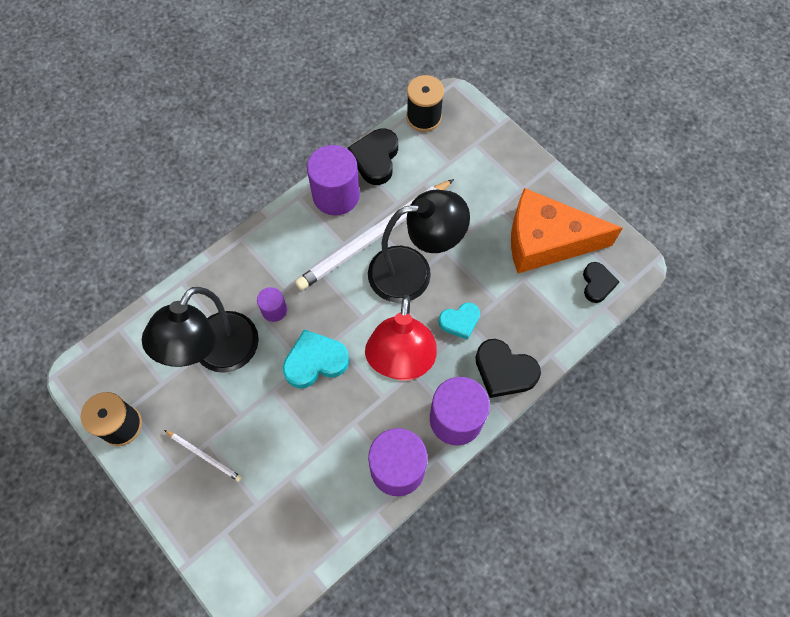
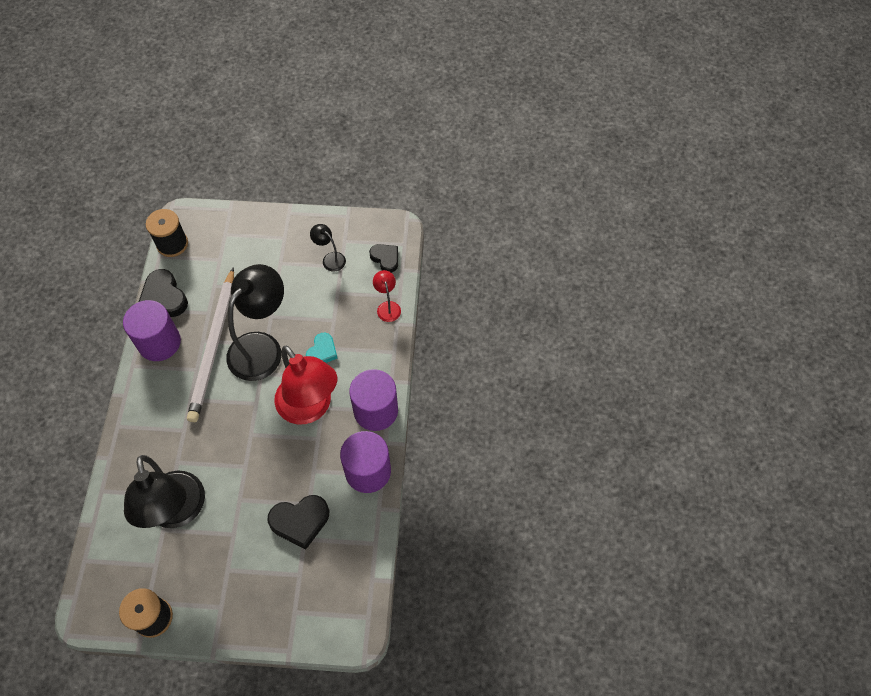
camera: 45 degrees left, 5 degrees down
(204, 456) = (233, 580): white pencil -> none
(274, 310) = (189, 450): purple cylinder -> none
(315, 361) = (251, 457): turquoise heart -> none
(504, 371) = (378, 357): black heart -> black heart (300, 521)
(546, 241) = (330, 258): orange cheese -> black lamp
(556, 331) = (387, 307): none -> red lamp

